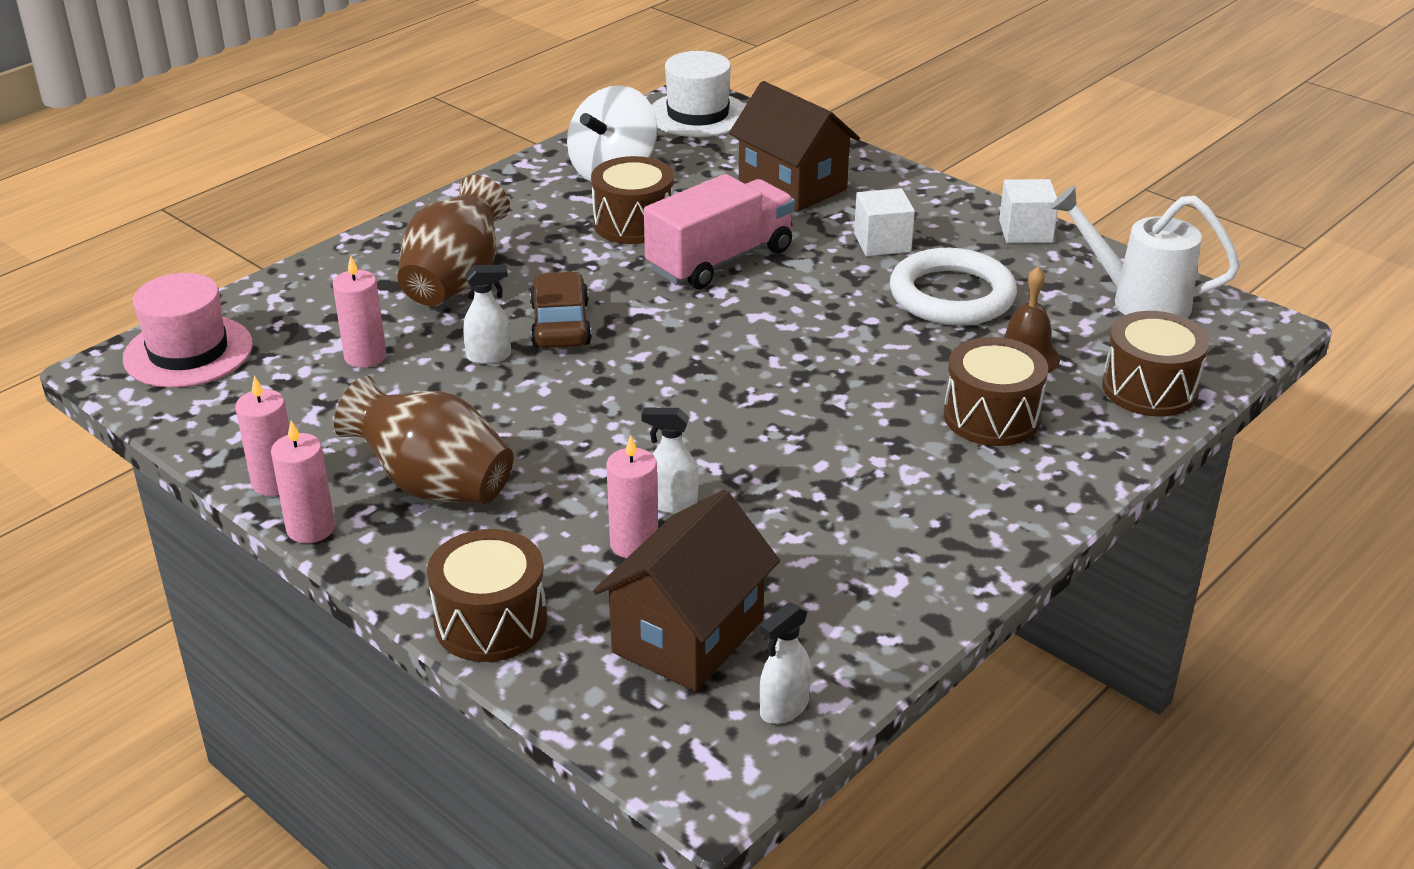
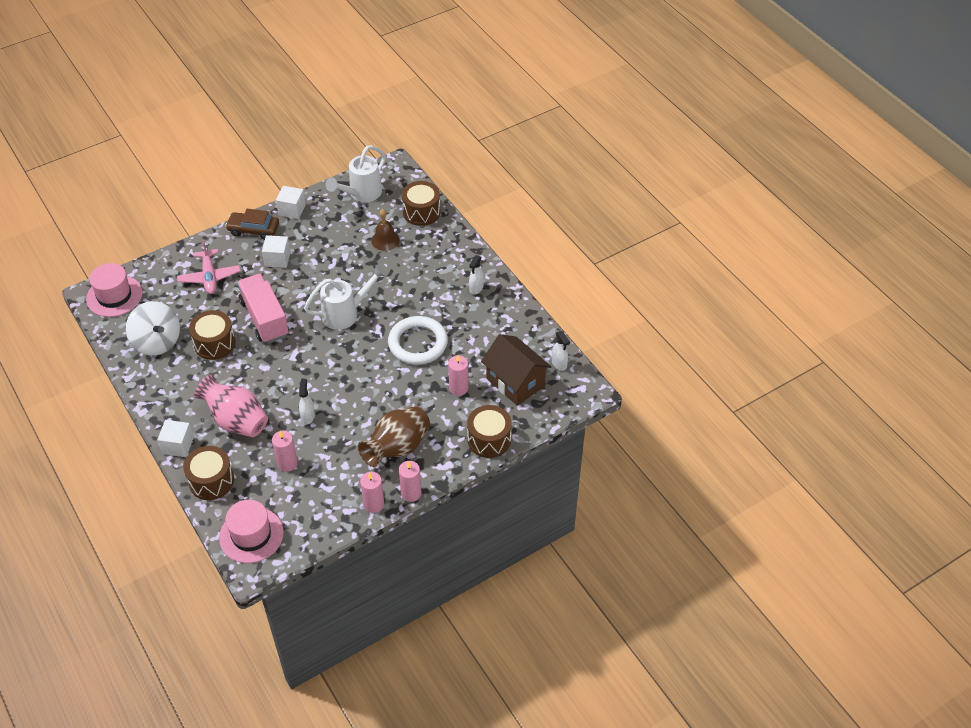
camera: 75 degrees left, 15 degrees up
(384, 238) = (178, 445): none -> white cube
(456, 282) = (236, 421): brown vase -> pink vase
(560, 324) = (293, 386): brown car -> brown car (253, 230)
(672, 504) = (439, 372): white spray bottle -> white spray bottle (476, 288)
(698, 115) = (114, 296): white hat -> pink hat
(782, 348) = (346, 313): none -> white watering can
(792, 185) = (209, 277): brown house -> pink plane
(952, 295) = (331, 249): white ring -> white ring (418, 343)
(991, 417) = (421, 262): brown drum -> brown drum (211, 481)

